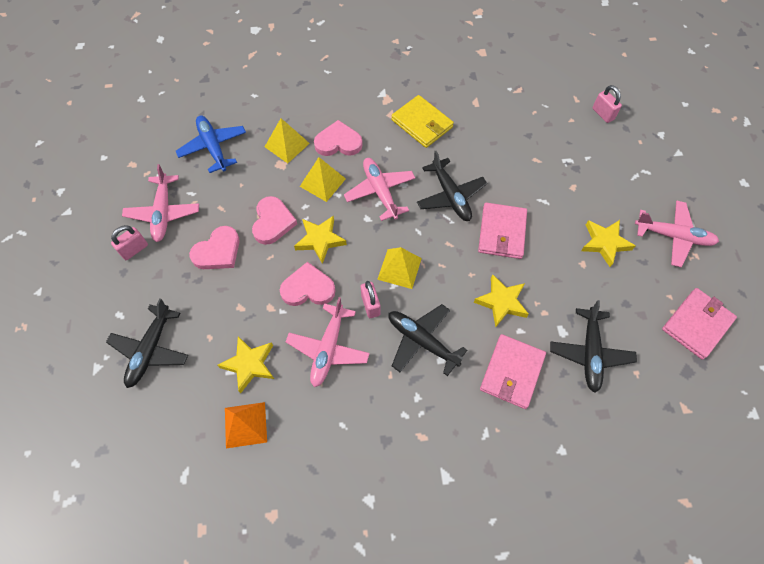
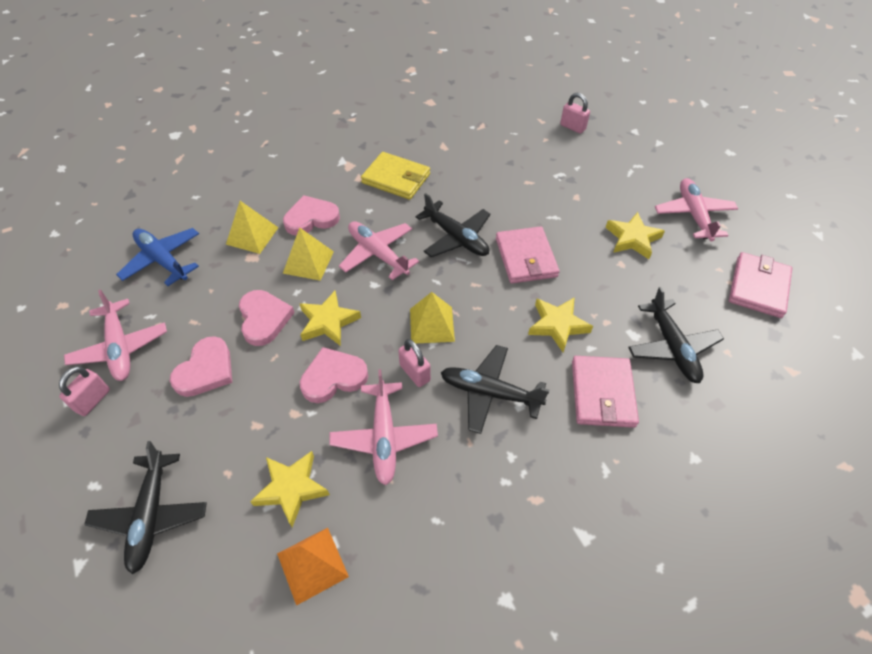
camera: 20 degrees left, 10 degrees down
(673, 236) = (693, 215): pink plane -> pink plane turned 90 degrees counterclockwise

